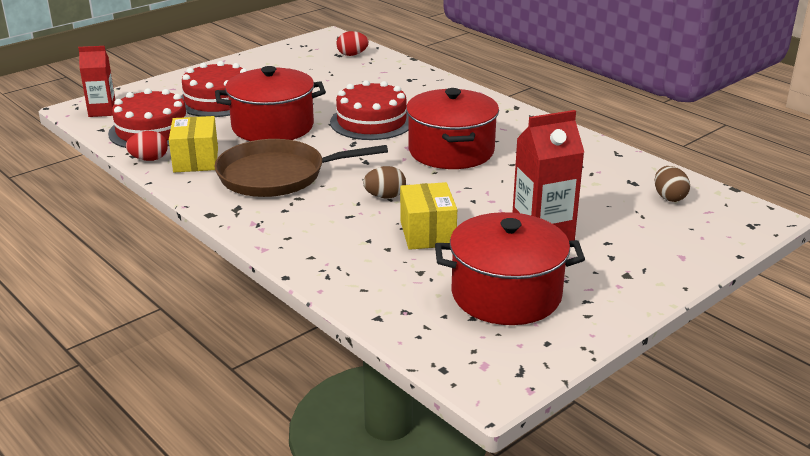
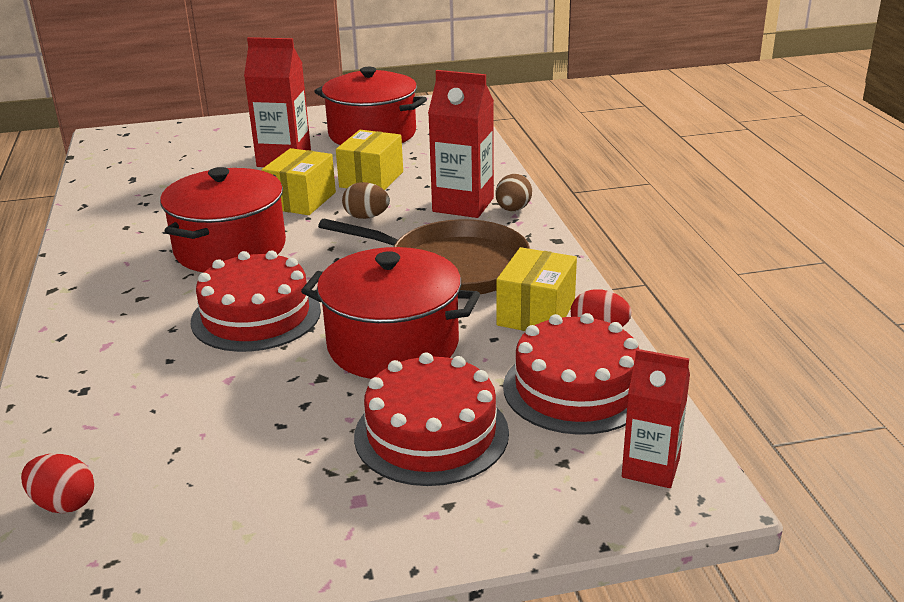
camera: 150 degrees left, 0 degrees up
(315, 227) = (463, 205): none -> red carton
(458, 198) = (301, 200): none -> yellow box
(669, 197) = (134, 161): brown egg -> brown egg (513, 209)

